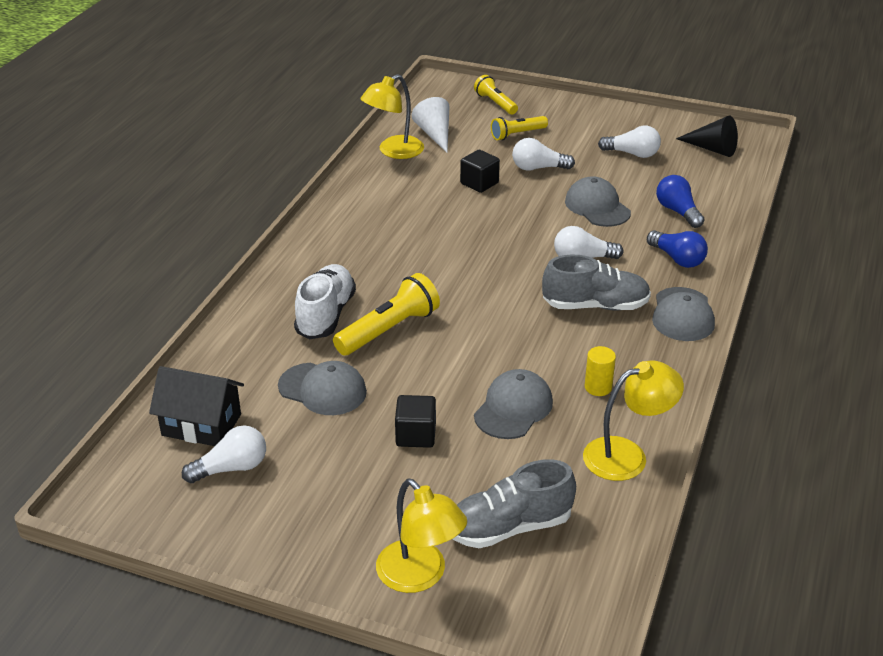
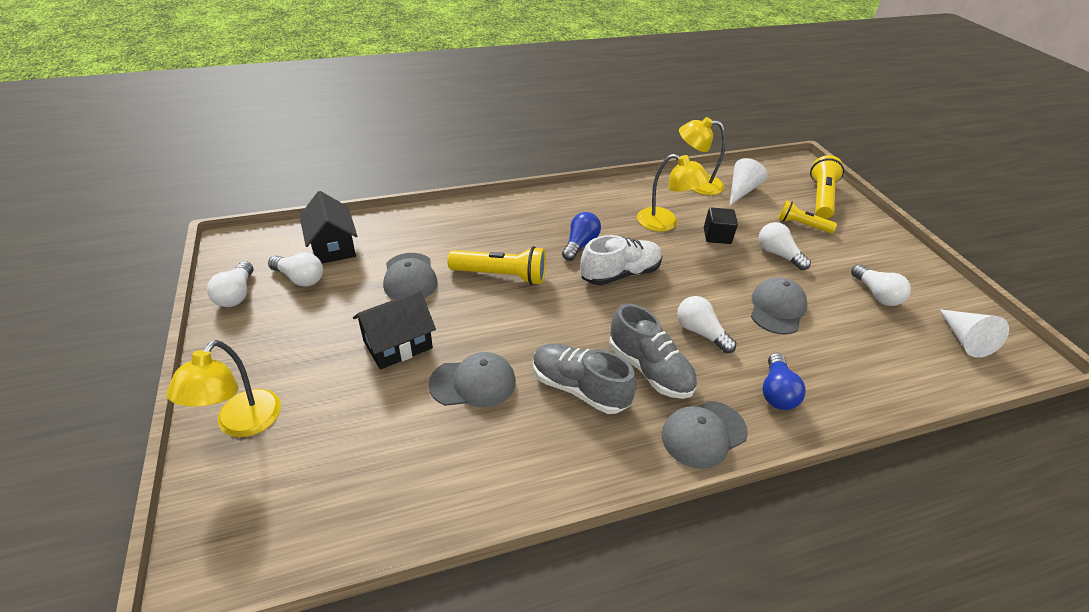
camera: 50 degrees right, 5 degrees up
(203, 526) = (236, 294): none -> white light bulb
(326, 315) = (487, 241): white shoe -> white shoe (620, 274)
(416, 435) = (398, 345): black cube -> black house
(495, 103) = (821, 198): yellow flashlight -> yellow flashlight, size x1.56
(509, 527) = (328, 450): grey shoe -> grey shoe (579, 388)
(598, 387) = (546, 423): yellow cylinder -> none
(627, 455) = (474, 487): yellow lamp -> yellow lamp (665, 223)
(677, 211) = (842, 360): blue light bulb -> blue light bulb (580, 244)
(712, 149) = (964, 339): black cone -> white cone

